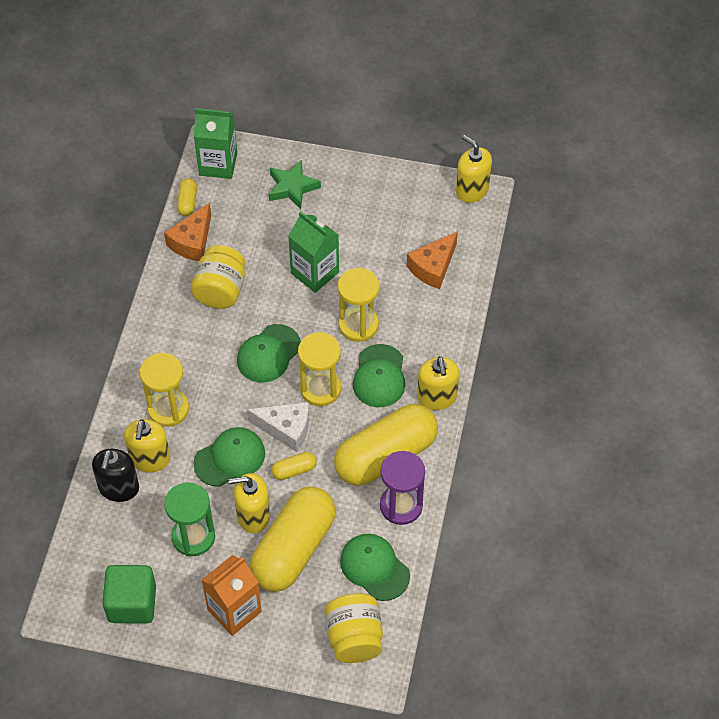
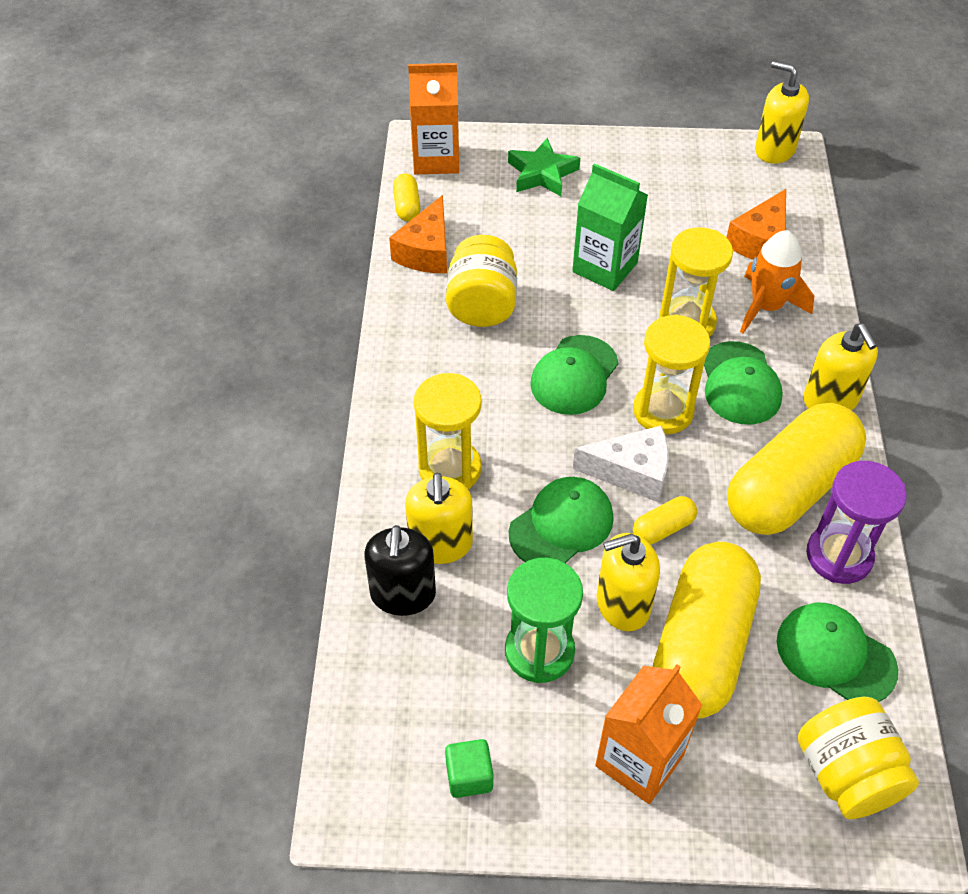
camera: 10 degrees left, 5 degrees down
(132, 603) = (469, 776): green cube -> green cube, size x0.55
(218, 164) = (436, 159): green carton -> orange carton
(418, 320) = (766, 307): none -> orange rocket

